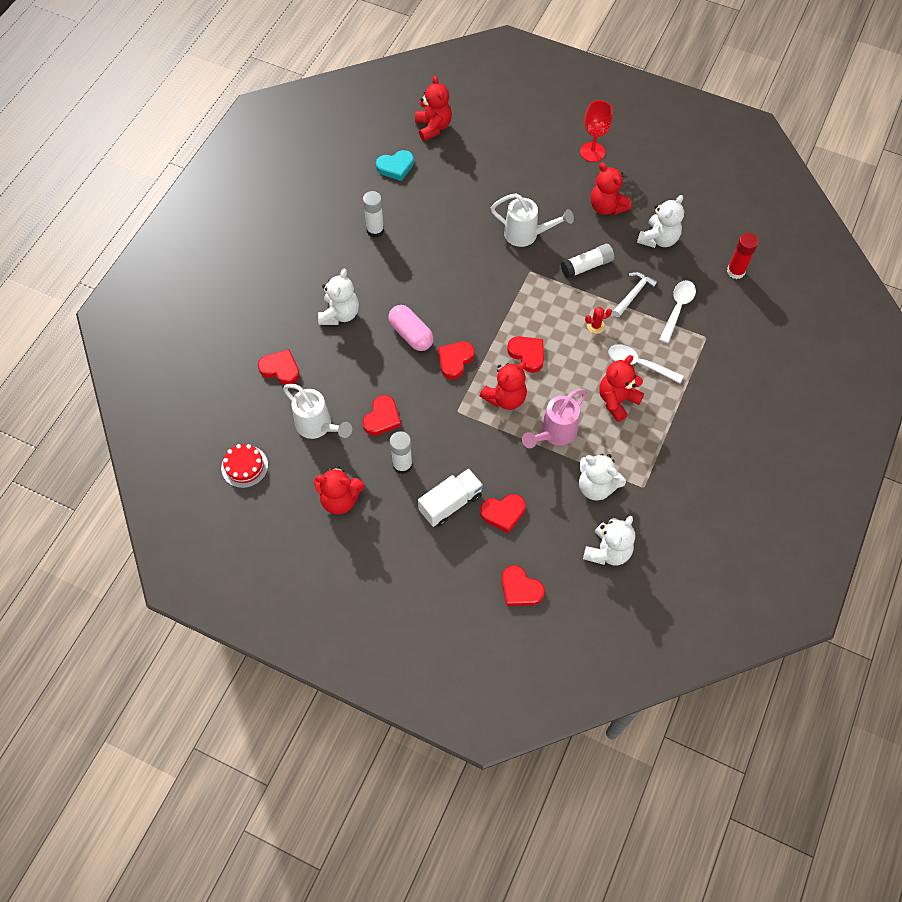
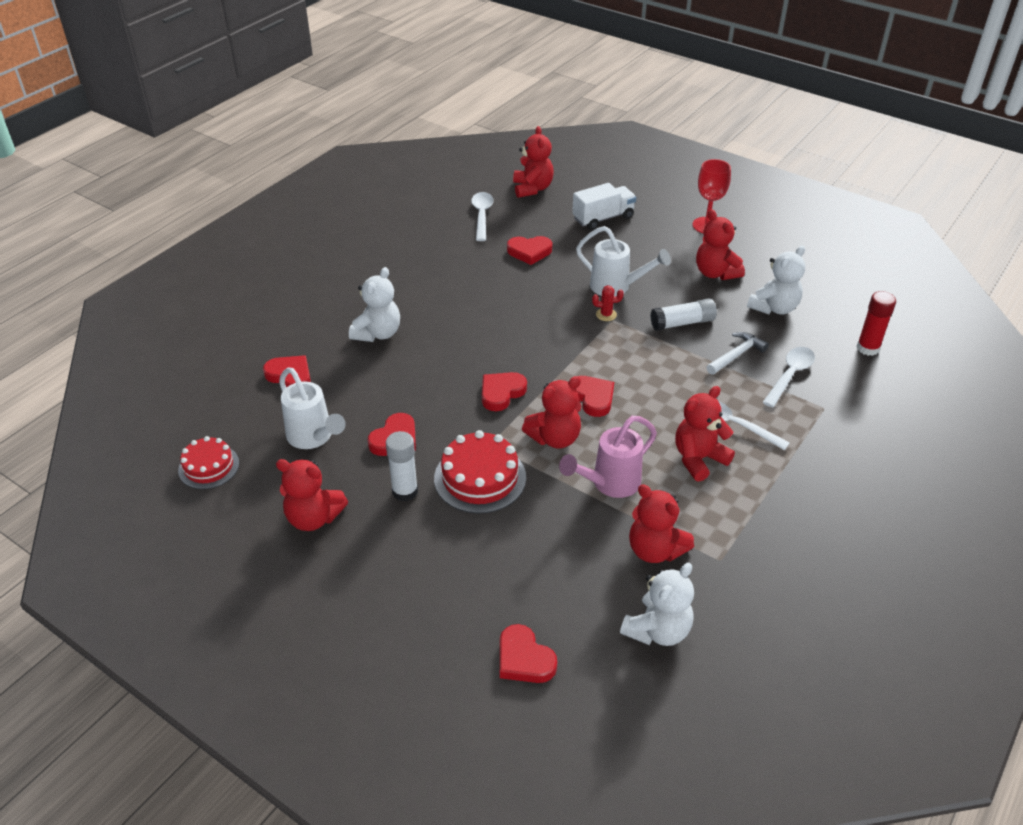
camera: 10 degrees right, 20 degrees down
(375, 230) = (442, 265): white glue stick -> none
(395, 167) = (482, 216): turquoise heart -> white spoon
(411, 334) = (455, 362): pink capsule -> none
(450, 503) = (455, 542): white truck -> white truck (603, 218)
(456, 444) = (480, 478): none -> red cake
(503, 513) = (522, 563): red heart -> red heart (529, 252)
(595, 326) = (683, 380): red cactus -> red cactus (606, 315)
(596, 486) = (655, 550): white teddy bear -> red teddy bear

